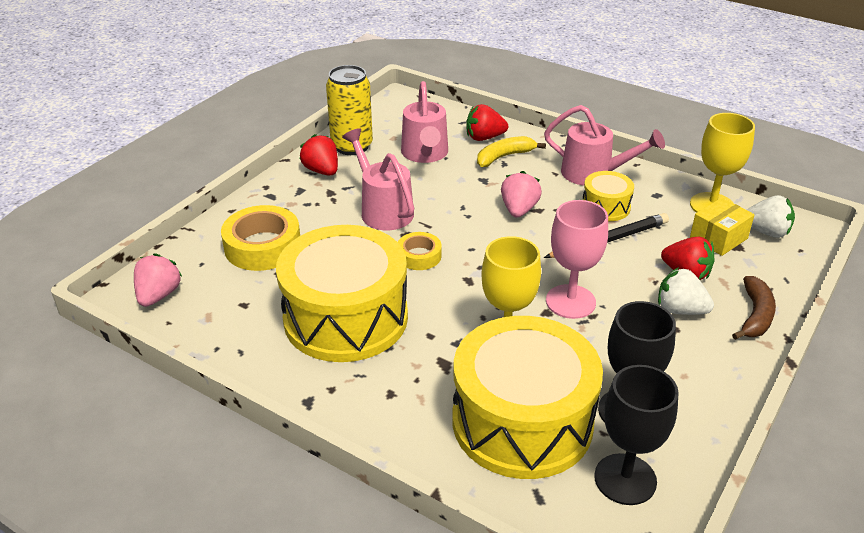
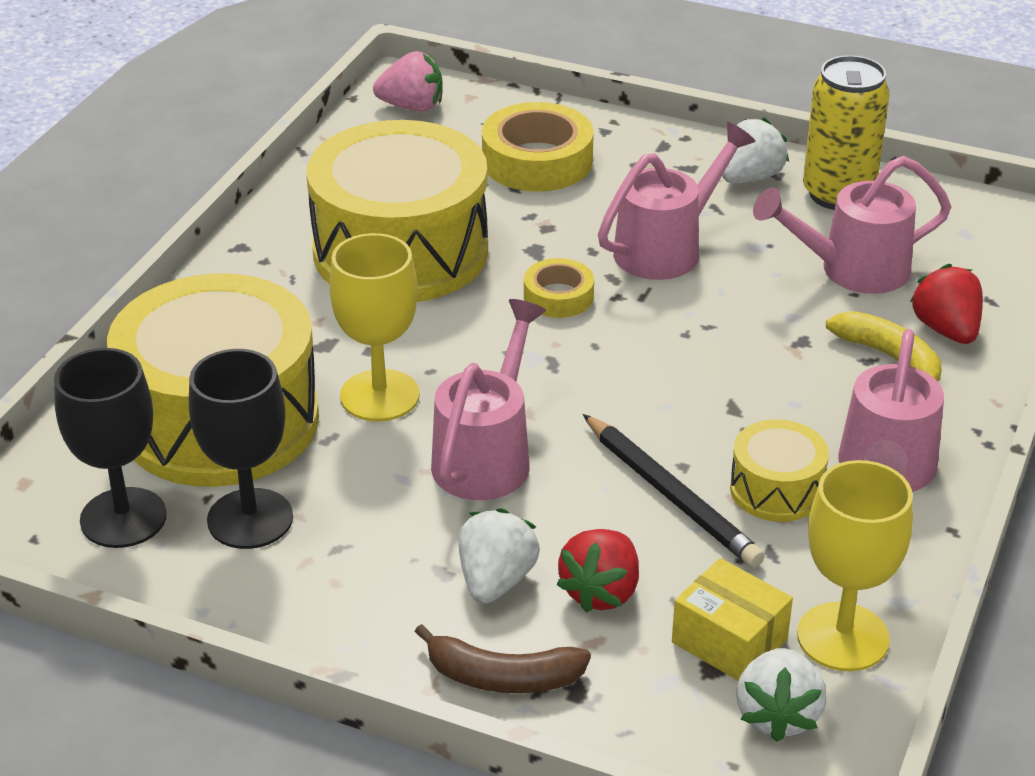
camera: 80 degrees right, 0 degrees up
(322, 171) = (750, 177): red strawberry -> white strawberry
(519, 210) = (724, 386): pink strawberry -> none
(570, 301) = (487, 455): pink goblet -> pink watering can

